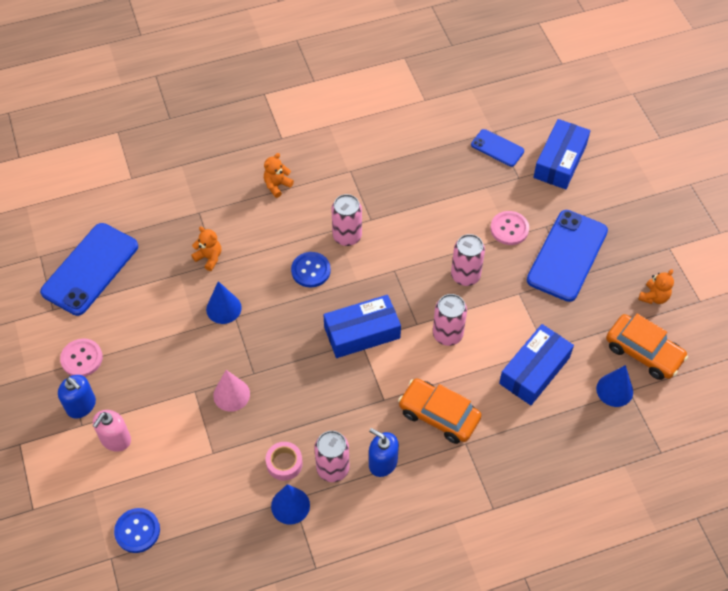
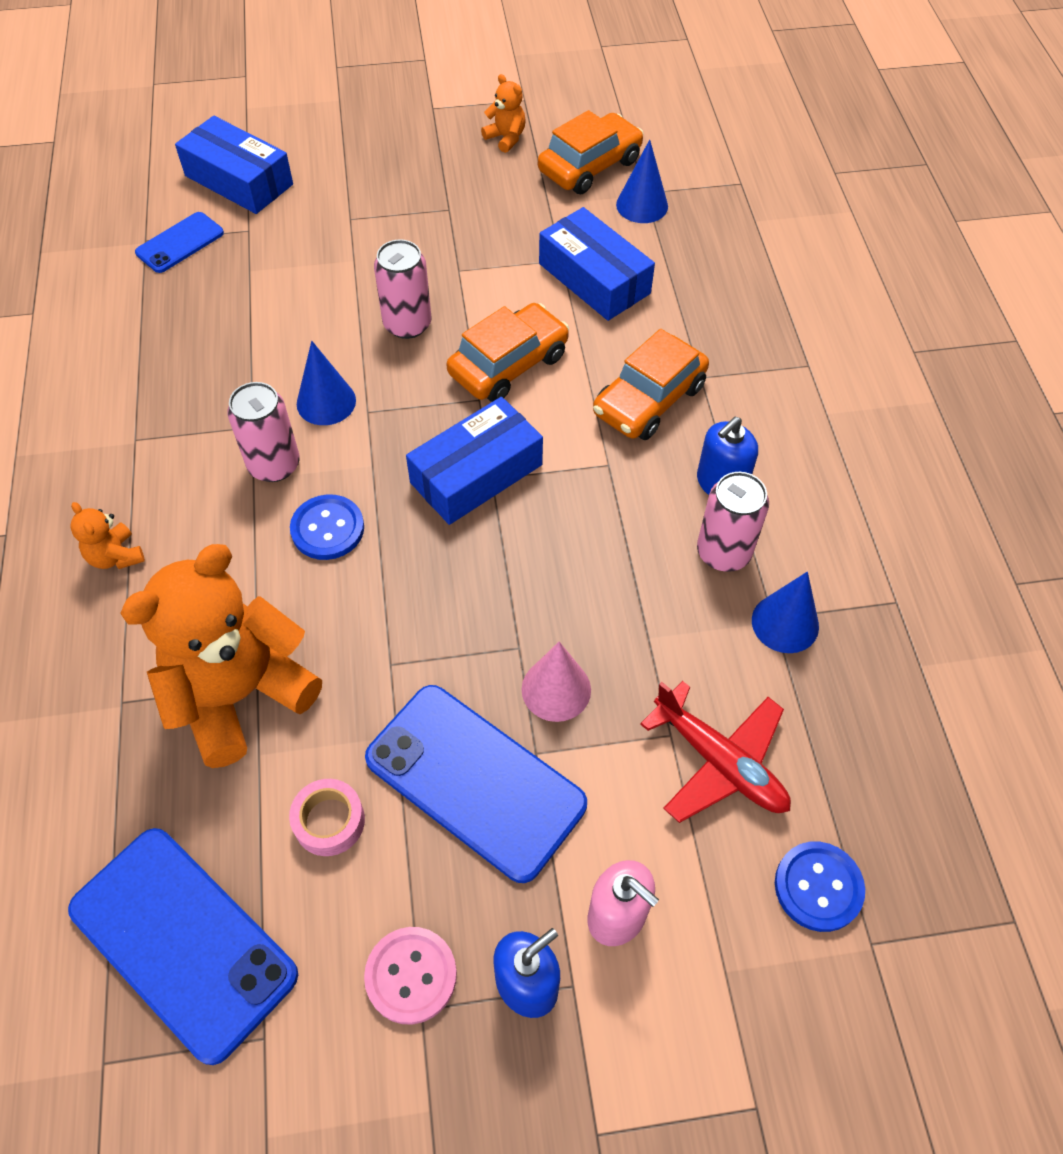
camera: 80 degrees left, 0 degrees up
(200, 478) = (720, 762): none -> red plane
(209, 258) = (240, 694): orange teddy bear -> orange teddy bear, size x2.39
(223, 308) = (366, 681): blue cone -> blue cone (326, 402)
(284, 463) = (706, 622): pink tape -> pink tape (329, 821)
(362, 332) = (476, 474): blue box -> blue box turned 60 degrees clockwise
(447, 334) = (508, 364): pink can -> orange car
(509, 229) = (339, 258): pink button -> none
(567, 255) = (410, 206): blue phone -> blue phone (475, 781)

